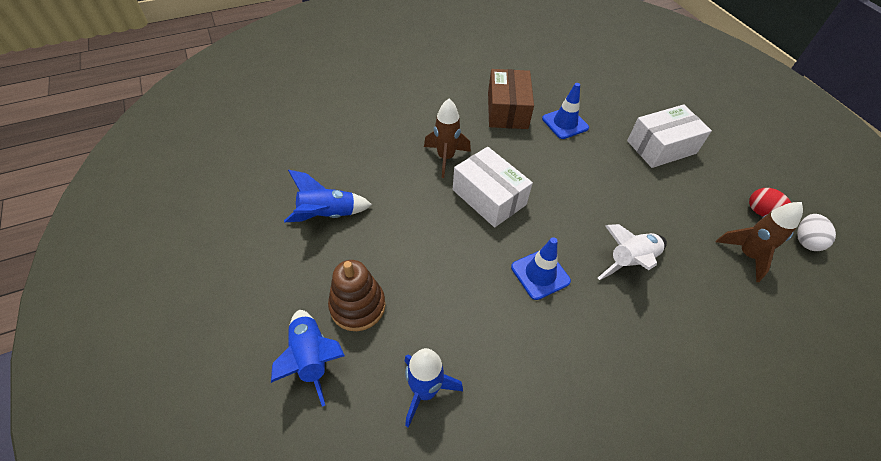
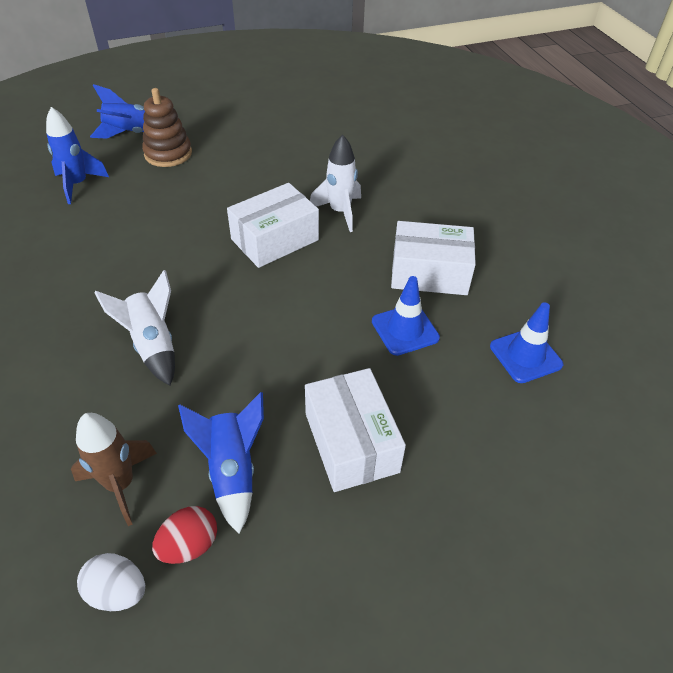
camera: 95 degrees right, 5 degrees down
(328, 215) = (270, 138): blue rocket -> blue rocket (232, 471)
(445, 158) = (340, 212): brown rocket -> white rocket
(507, 110) = (429, 273): brown box -> white box
(540, 274) = (162, 265): blue traffic cone -> blue traffic cone (525, 355)

